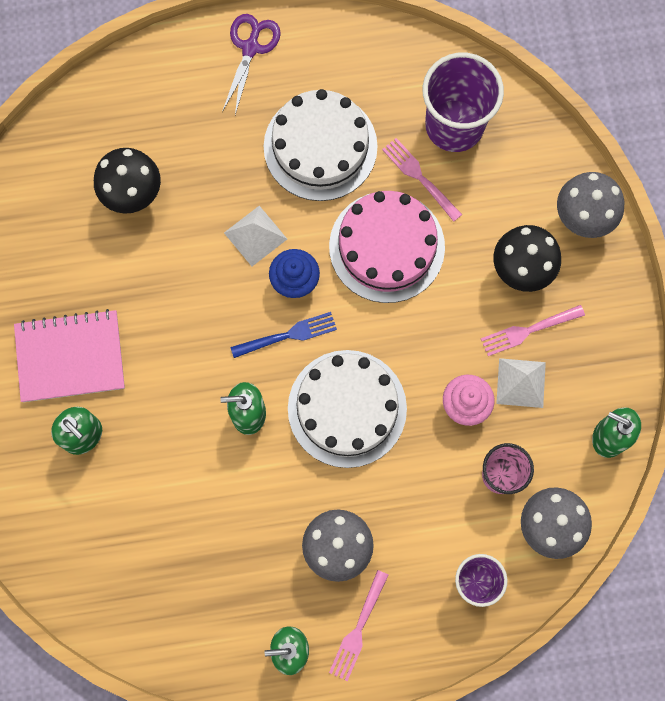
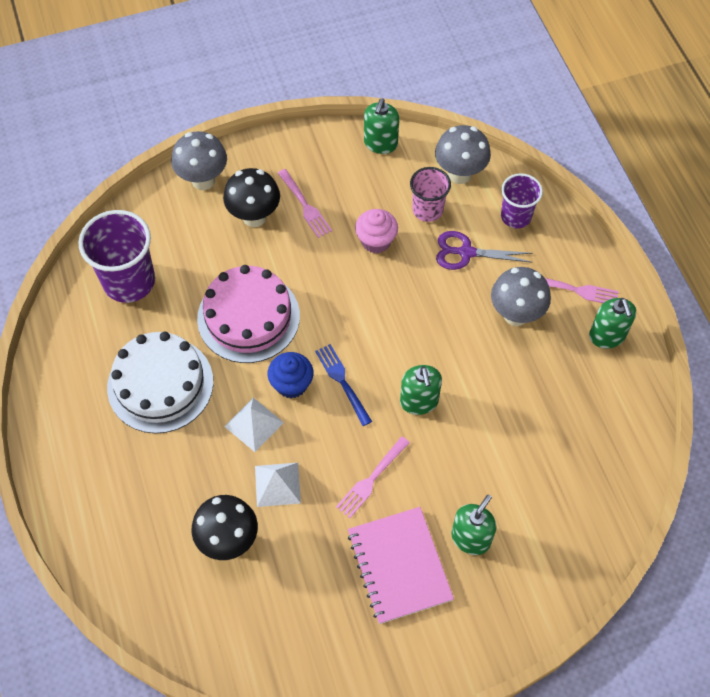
camera: 100 degrees left, 15 degrees down
(250, 48) = (64, 461): purple scissors -> purple scissors (466, 252)
(347, 408) = (397, 326): white cake -> none
(420, 177) = (181, 300): pink fork -> pink fork (372, 478)
(521, 382) = (349, 205): white pyramid -> white pyramid (277, 484)

